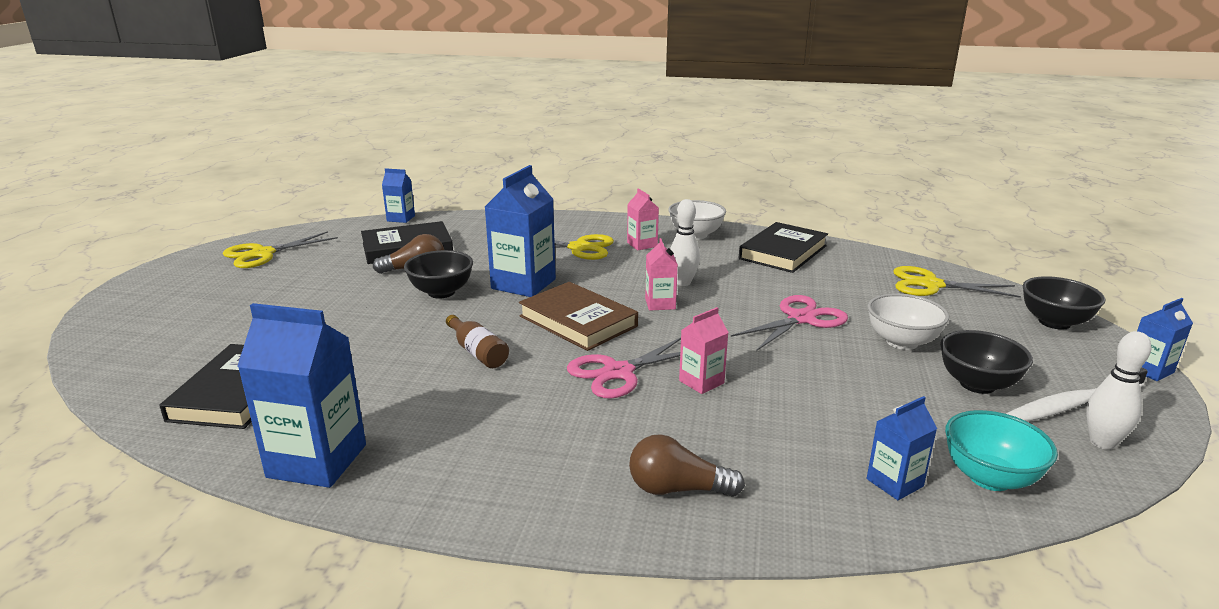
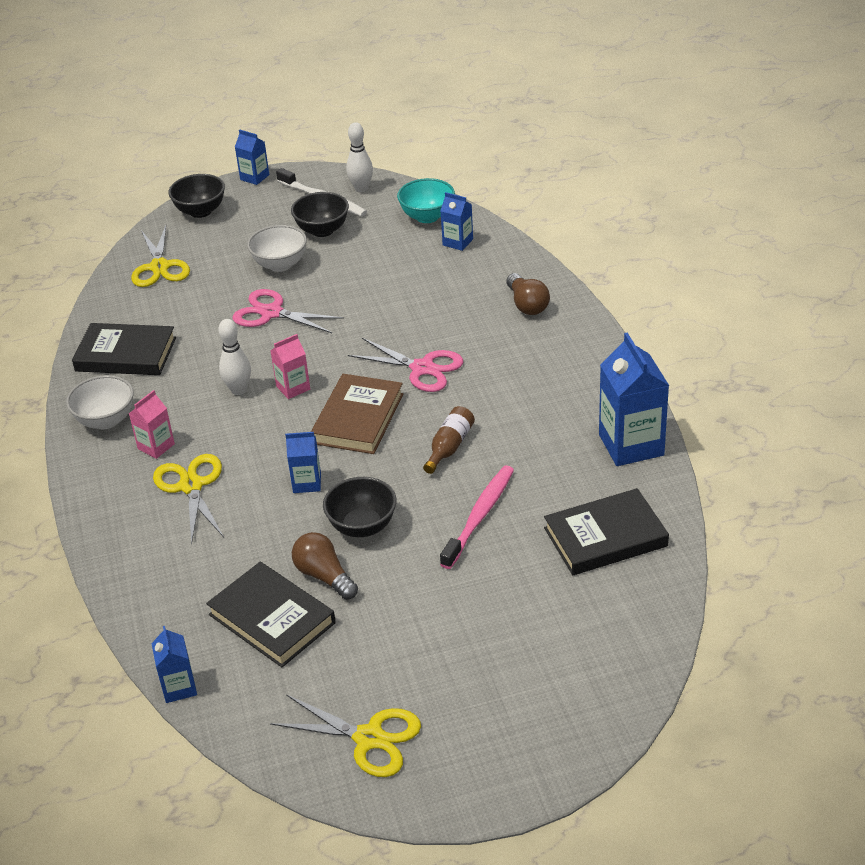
camera: 115 degrees left, 15 degrees up
(370, 340) = (479, 516): none -> pink toothbrush
(523, 284) = (307, 483): blue carton -> blue carton, size x0.54
(701, 382) = (405, 330): pink carton -> none

